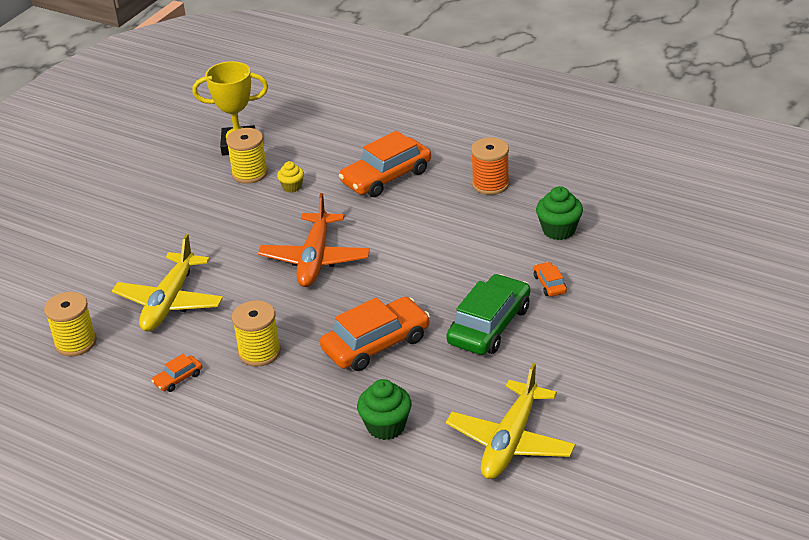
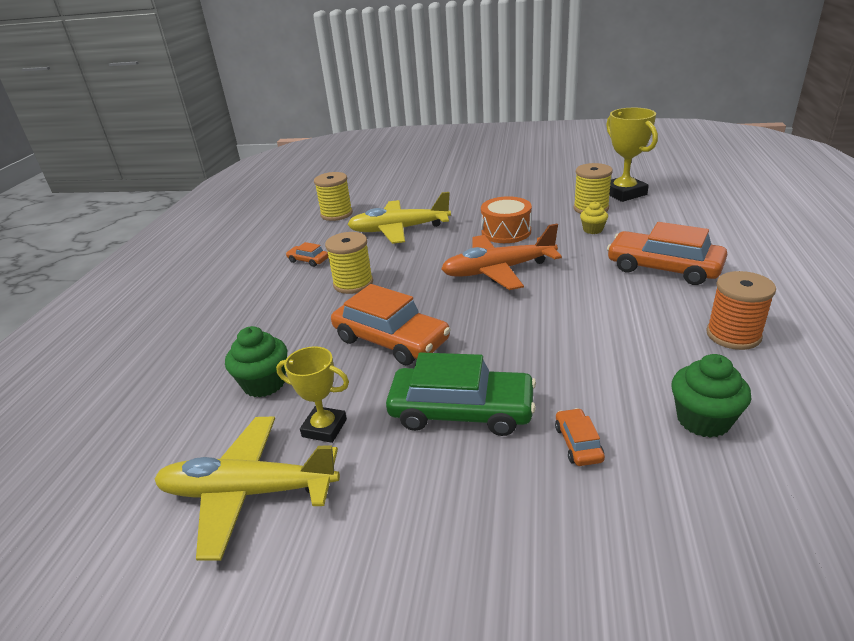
camera: 70 degrees right, 5 degrees down
(246, 235) = (506, 232): none -> orange drum
(465, 396) = (324, 428): none -> yellow trophy
(550, 284) = (578, 443): orange car -> orange car turned 60 degrees counterclockwise

